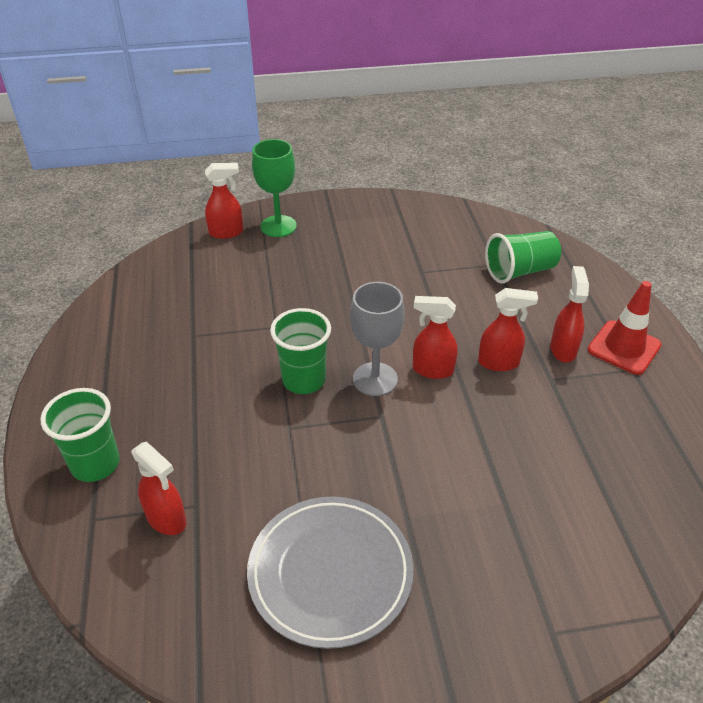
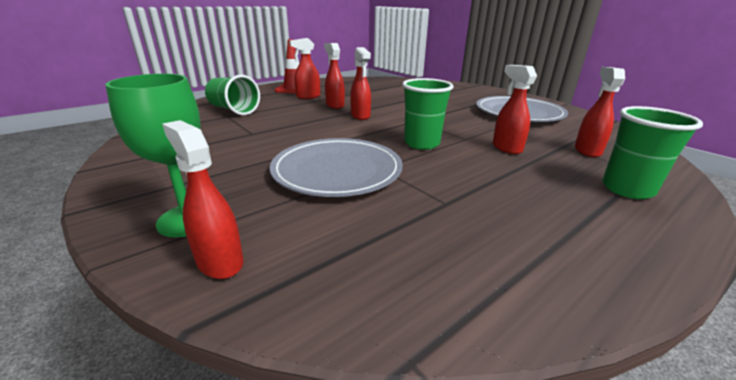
camera: 120 degrees left, 15 degrees down
(237, 445) = (506, 148): none -> red spray bottle
(290, 300) = (337, 171): none -> grey plate
(375, 379) = (389, 126): grey goblet -> none

